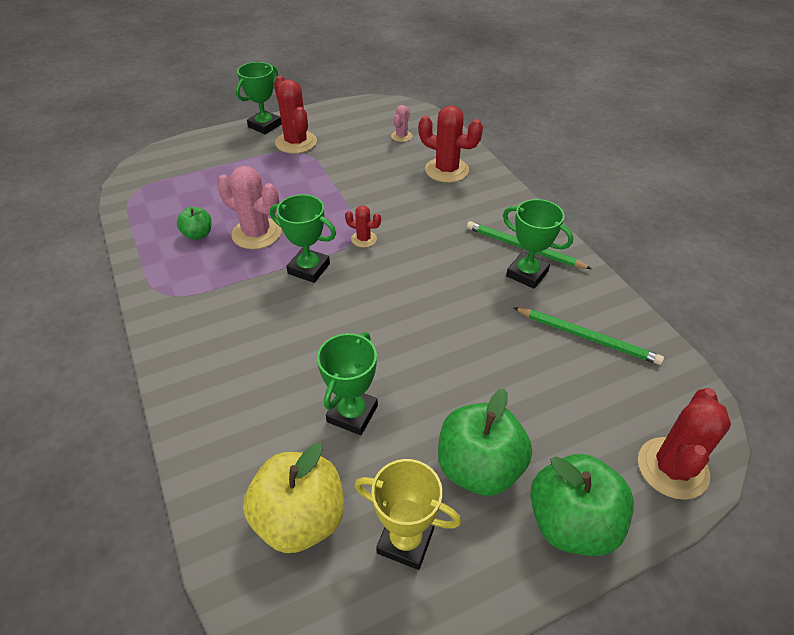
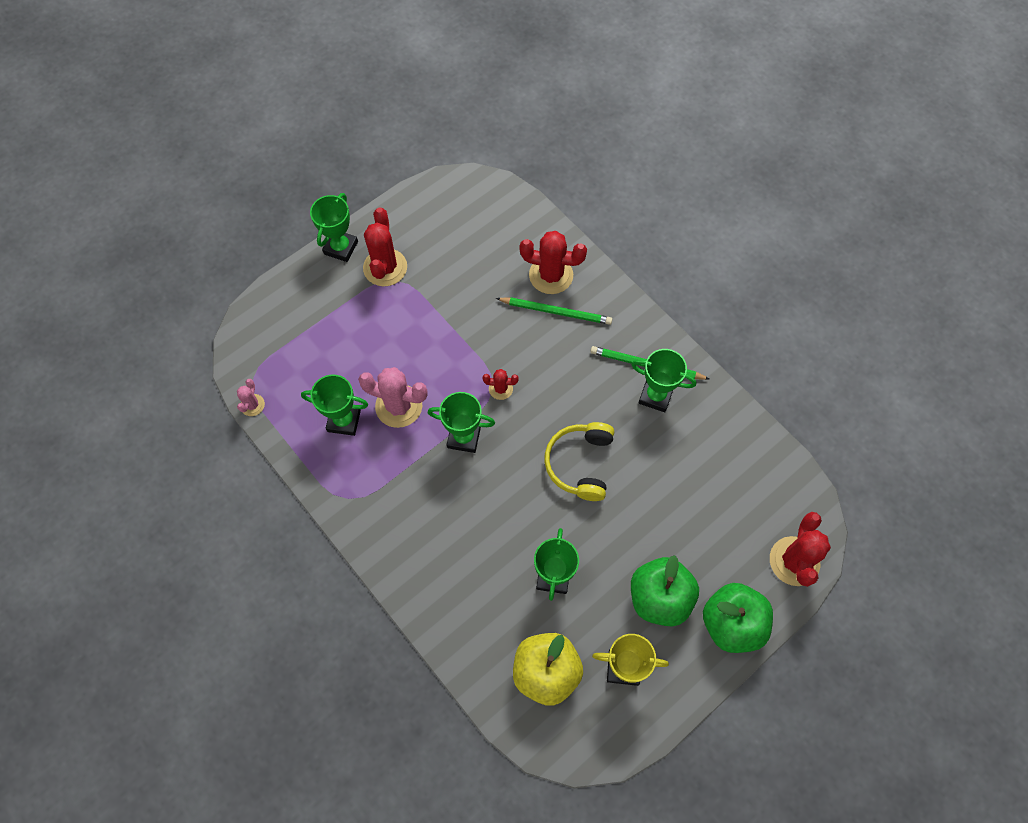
camera: 15 degrees left, 20 degrees up
(198, 234) = (344, 420): green apple -> green trophy
(296, 142) = (385, 267): red cactus -> red cactus turned 45 degrees clockwise
(401, 136) = (491, 232): pink cactus -> pink cactus (252, 405)
(424, 314) = (580, 464): none -> yellow headphones
(587, 337) = (717, 455): green pencil -> green pencil (556, 312)

